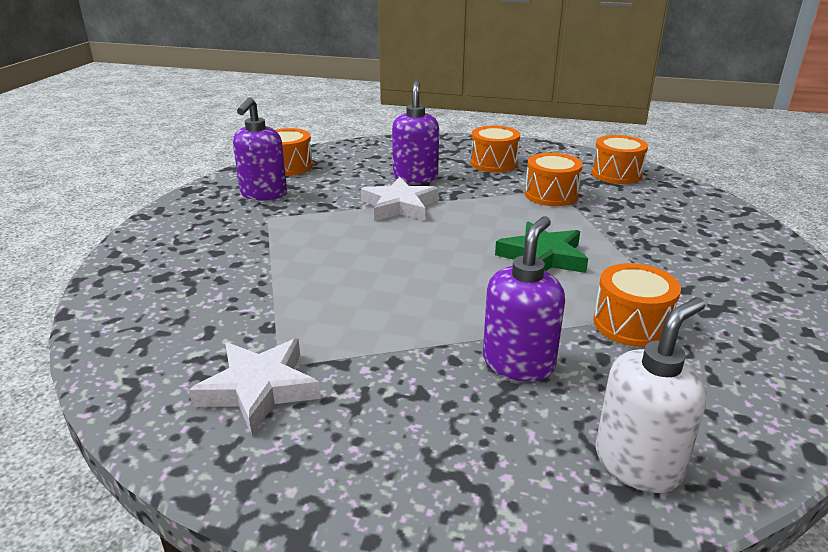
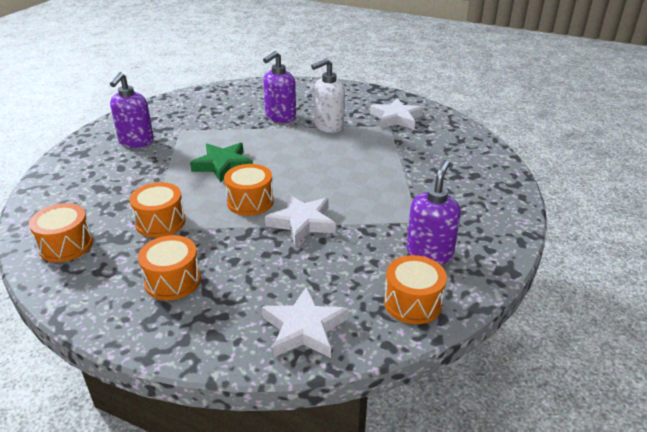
camera: 170 degrees left, 5 degrees up
(373, 151) = (304, 328): none -> white star
(415, 177) = (272, 264): purple soap dispenser -> purple soap dispenser (136, 142)
(631, 324) = (213, 126): orange drum -> orange drum (250, 202)
(638, 463) = (260, 90): white soap dispenser -> white soap dispenser (328, 126)

